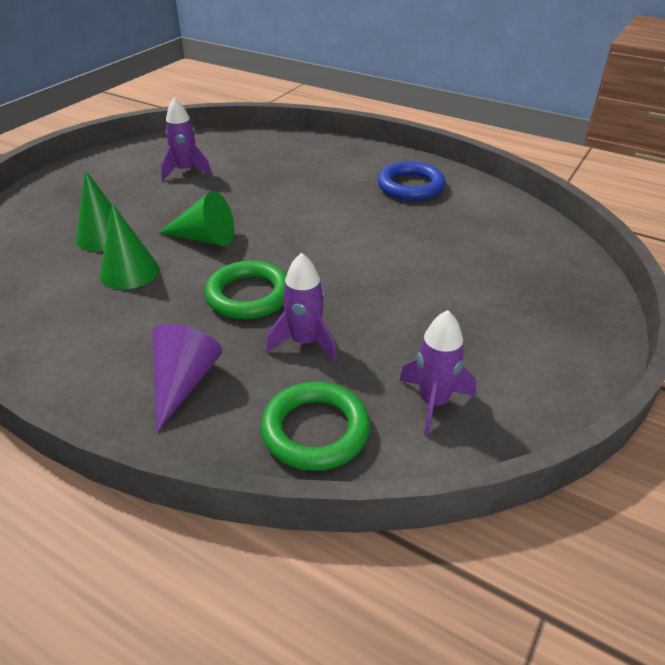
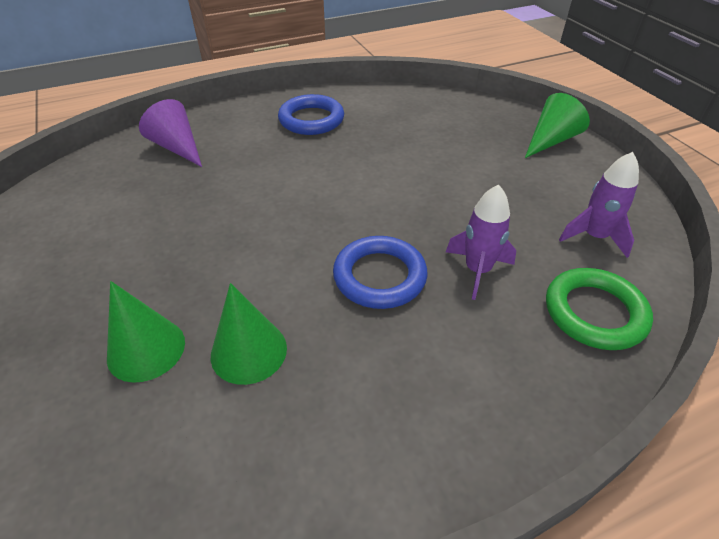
camera: 55 degrees left, 5 degrees up
(183, 383) = (480, 376): purple cone -> purple cone (177, 147)
(186, 171) = (96, 230): purple rocket -> none
(204, 238) = (250, 268): green cone -> green cone (550, 140)
(248, 295) = (379, 276): green ring -> blue ring

